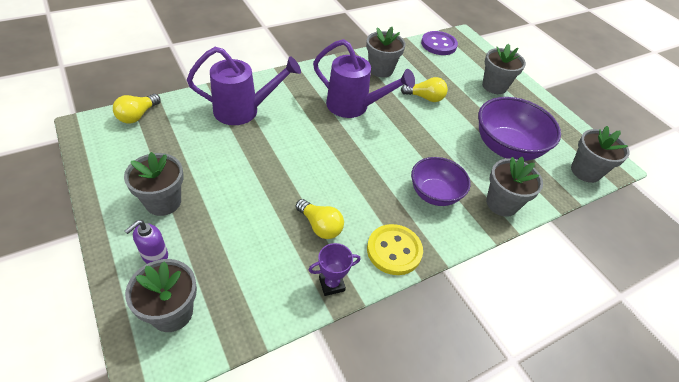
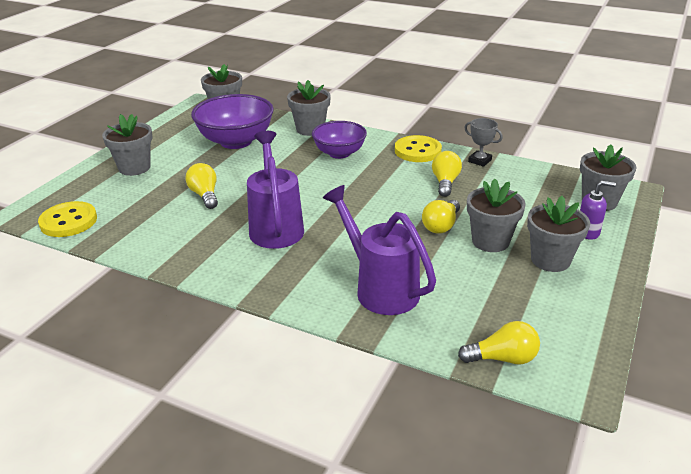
camera: 120 degrees left, 15 degrees down
(267, 178) = (441, 226): none -> yellow light bulb
(331, 284) = (480, 161): purple trophy -> grey trophy
(381, 70) = (178, 238): grey flower pot -> grey flower pot (490, 241)
(438, 44) = (68, 221): purple button -> yellow button

